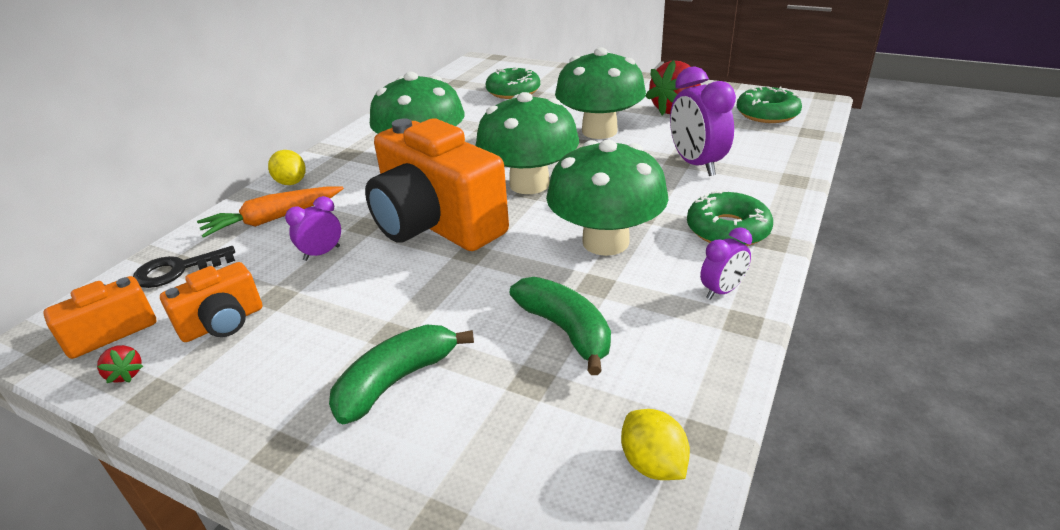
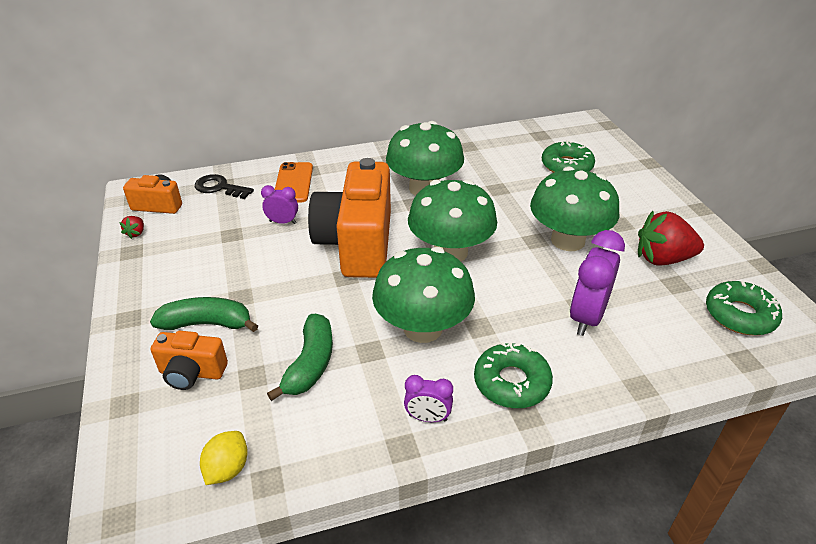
camera: 45 degrees right, 5 degrees up
(223, 323) = (195, 233): orange camera -> orange camera (192, 373)
(273, 219) = (293, 183): orange carrot -> orange phone
(291, 182) = (334, 162): yellow lemon -> none

